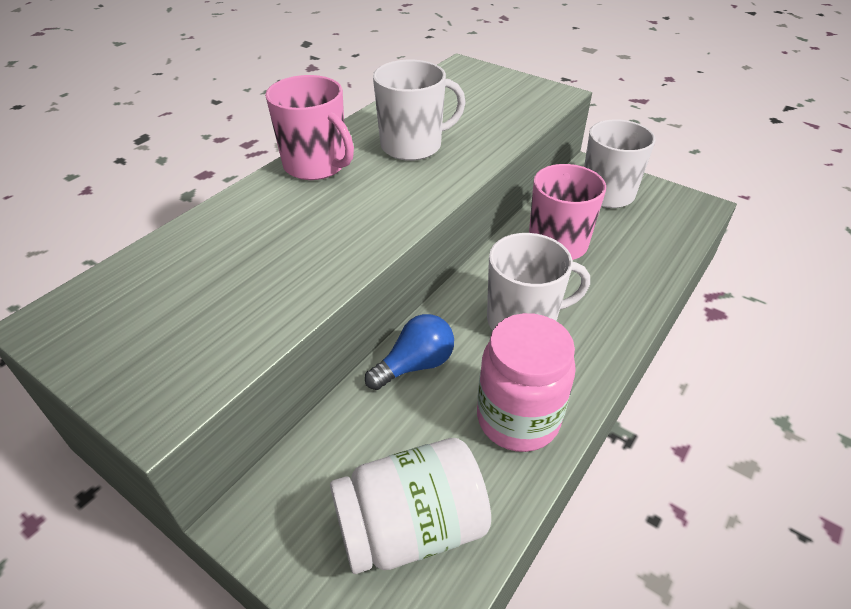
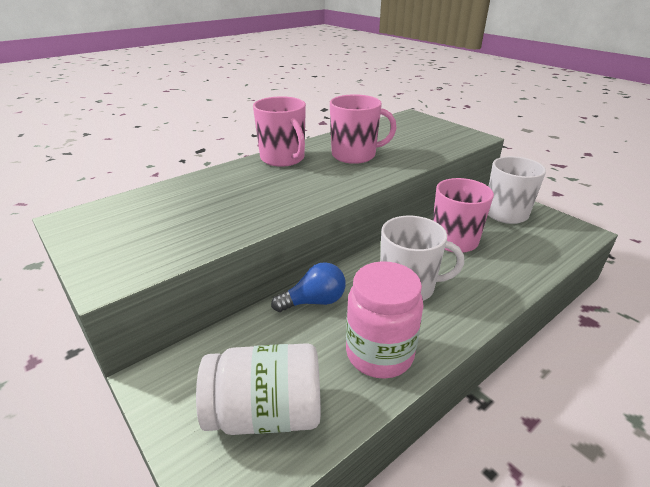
camera: 15 degrees right, 10 degrees down
(413, 146) = (355, 155): white mug -> pink mug

